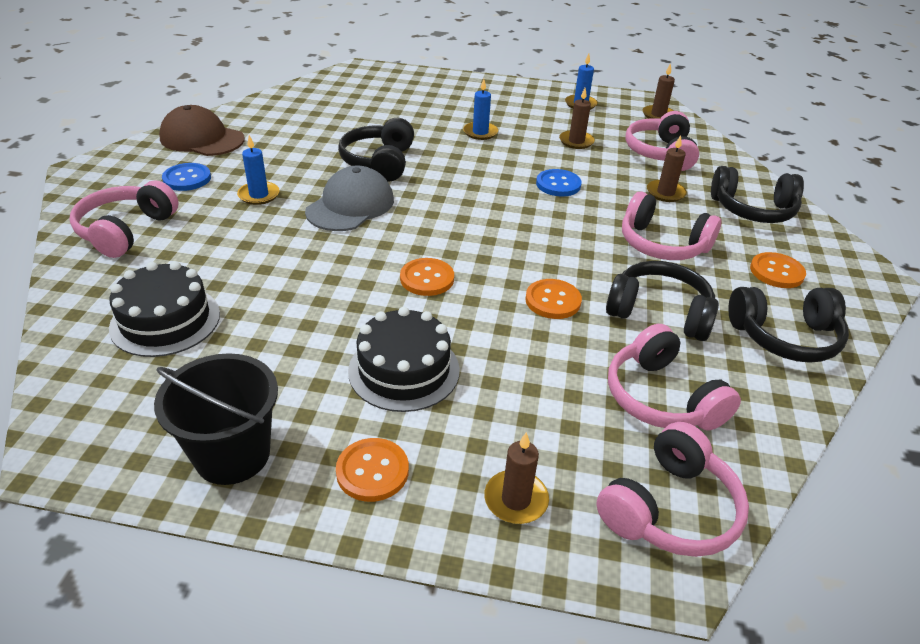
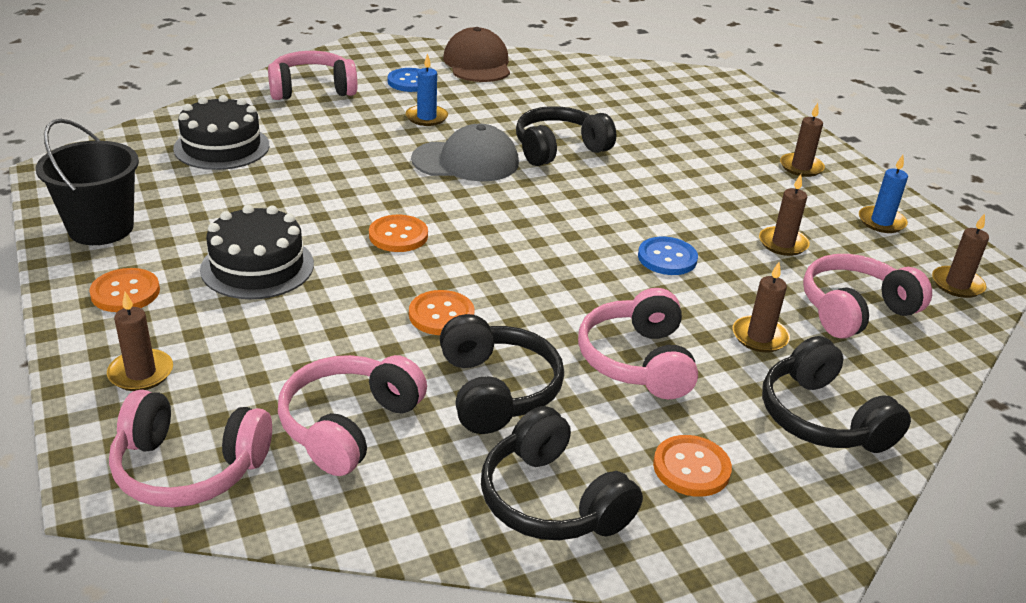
camera: 55 degrees right, 5 degrees down
(480, 132) = (703, 181): blue candle -> none
(498, 97) = (801, 167): none -> brown candle

